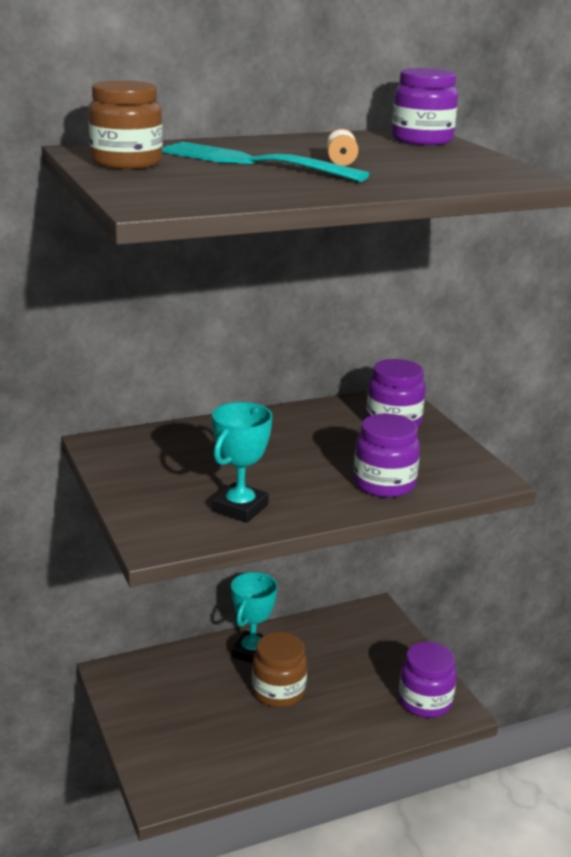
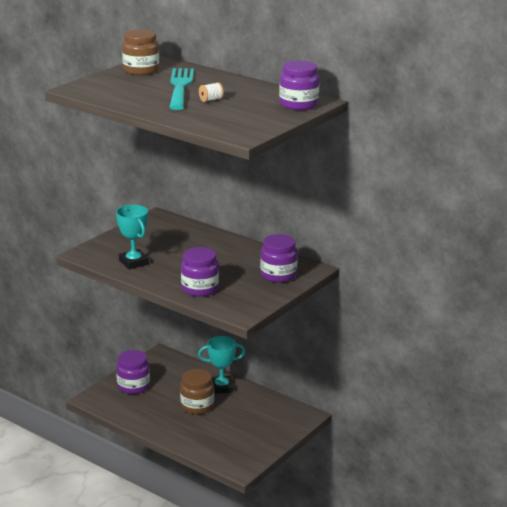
camera: 60 degrees right, 0 degrees up
(240, 508) = (133, 262): turquoise trophy -> turquoise trophy turned 60 degrees clockwise
(425, 701) = (237, 455): purple jar -> purple jar (133, 386)

